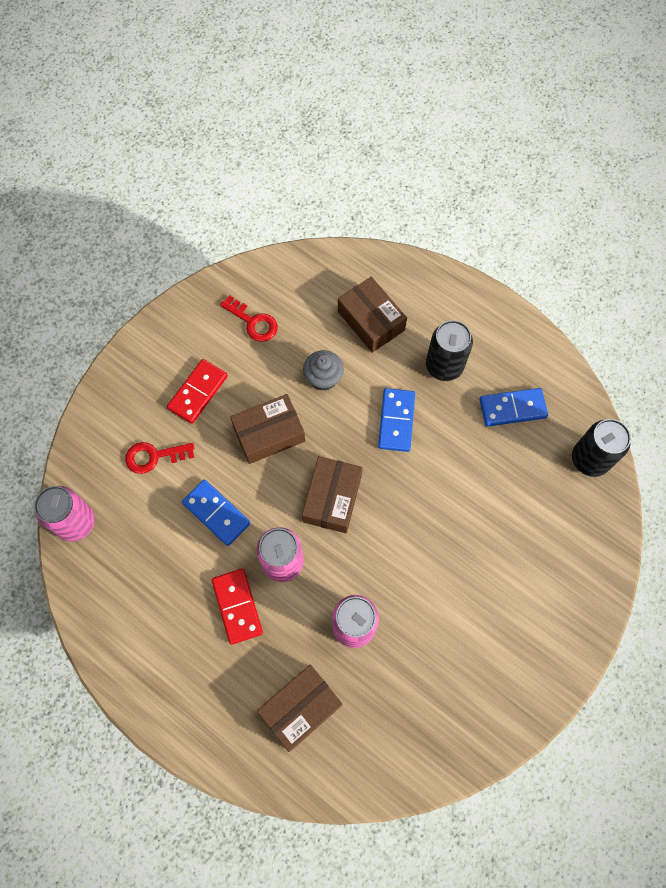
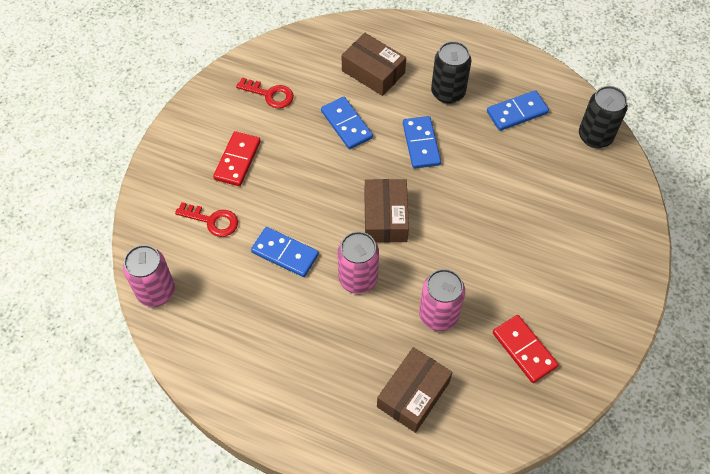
camera: 15 degrees left, 10 degrees down
(153, 456) = (213, 221): red key -> red key turned 135 degrees counterclockwise
(237, 606) = (328, 325): red domino -> red domino (524, 350)
(269, 434) = (312, 179): brown box -> none
(323, 378) = (346, 124): grey cupcake -> blue domino

